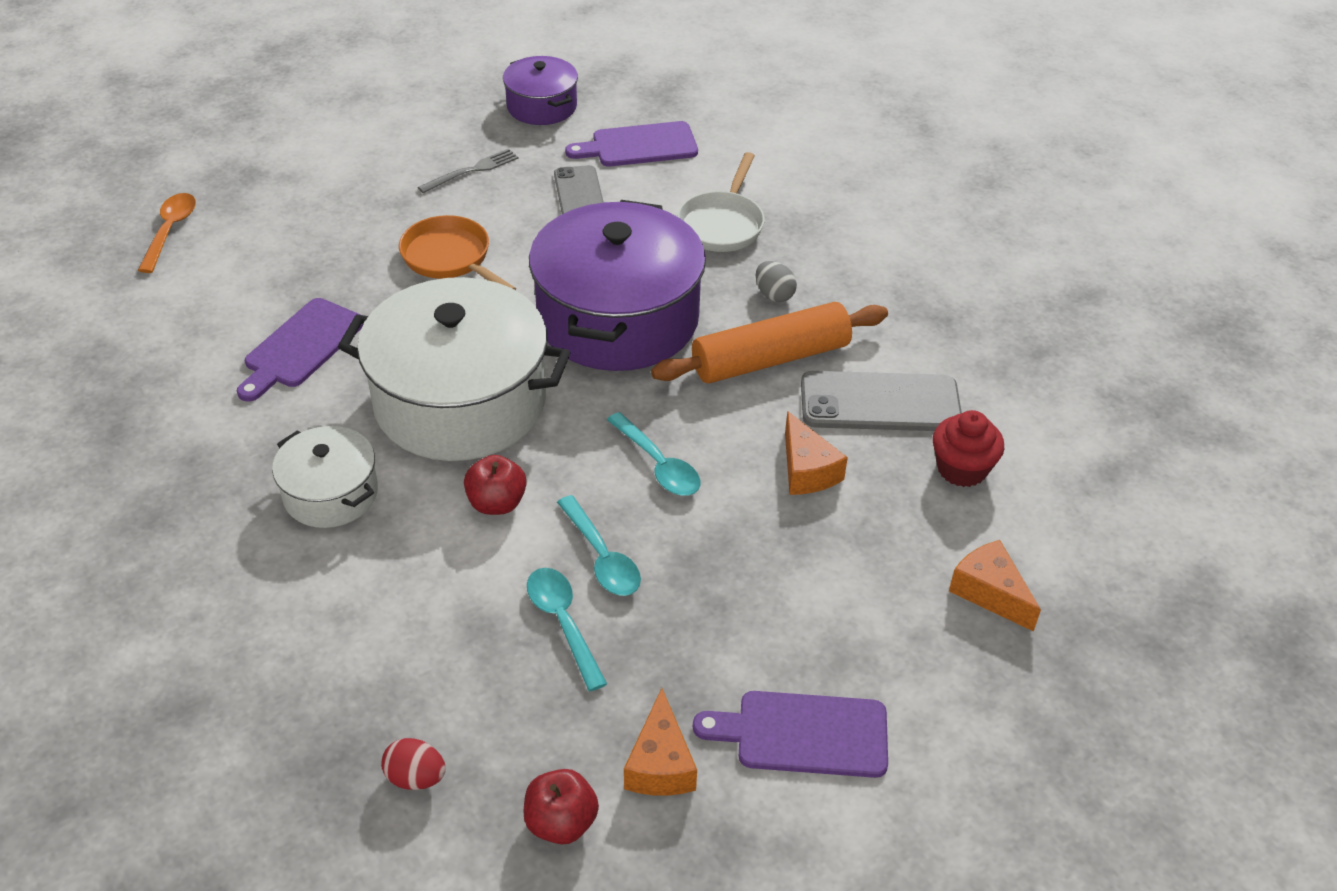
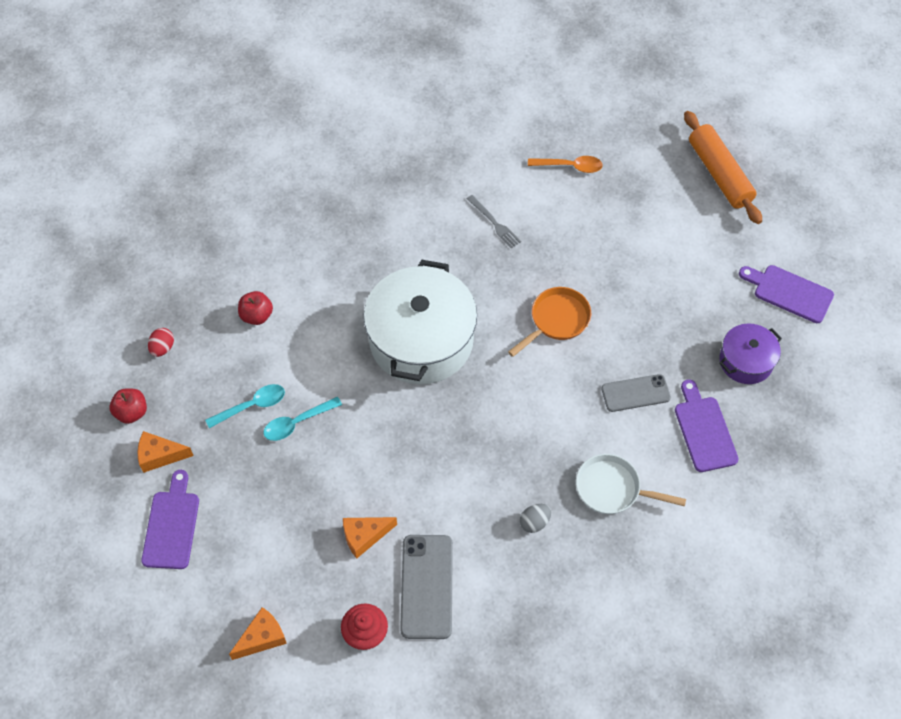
camera: 90 degrees right, 15 degrees up
(301, 347) = (466, 252): purple cutting board -> purple cutting board (789, 292)
(331, 494) = (347, 285): white pot -> none
(471, 171) = (656, 323): grey fork -> grey fork (494, 223)
(497, 503) = (339, 367): red apple -> red apple (257, 315)
(618, 319) = (502, 423): purple pot -> none
(658, 464) = (369, 450): turquoise spoon -> none
(770, 359) = (467, 518): orange rolling pin -> orange rolling pin (719, 174)

